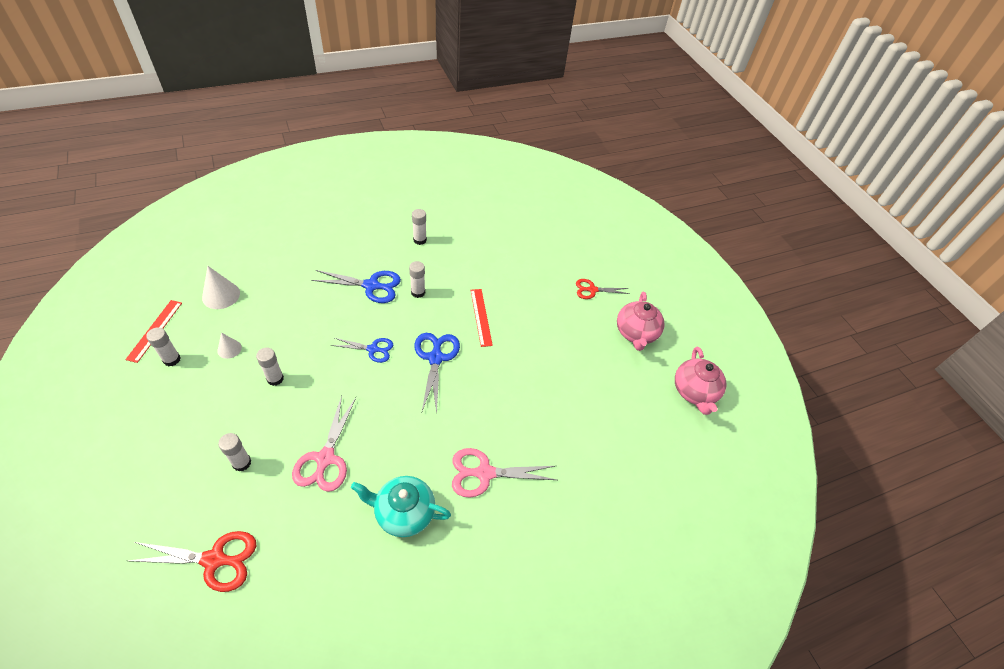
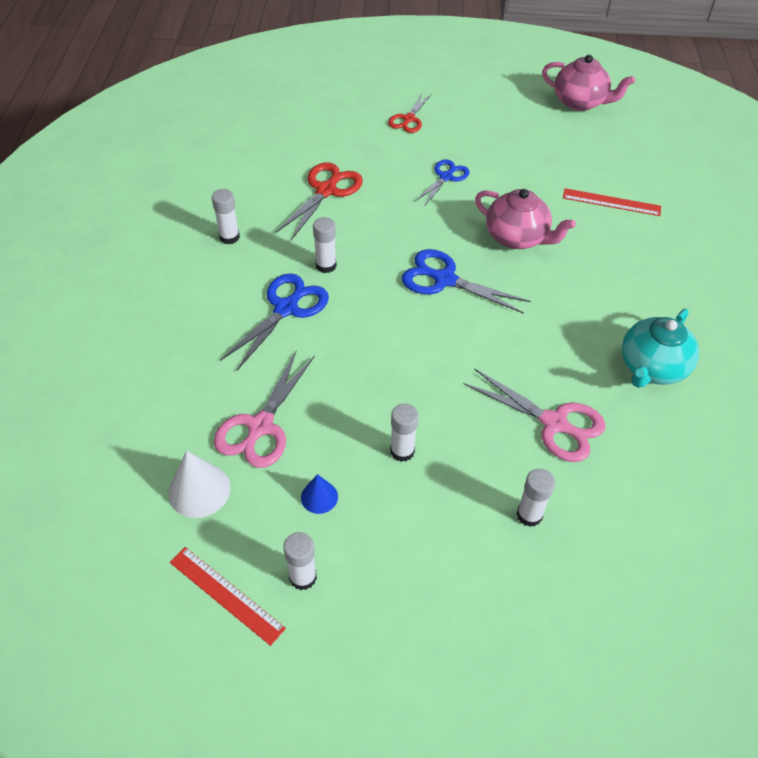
camera: 60 degrees left, 0 degrees up
(214, 560) = (665, 569): red scissors -> red scissors (326, 191)
(229, 349) = (319, 497): white cone -> blue cone
(372, 349) = (401, 335): blue scissors -> blue scissors (446, 177)
(481, 317) = (400, 221): red ruler -> red ruler (611, 202)
(485, 473) = (623, 285): pink scissors -> pink scissors (260, 426)
(636, 333) = (487, 111): pink teapot -> pink teapot (517, 237)

